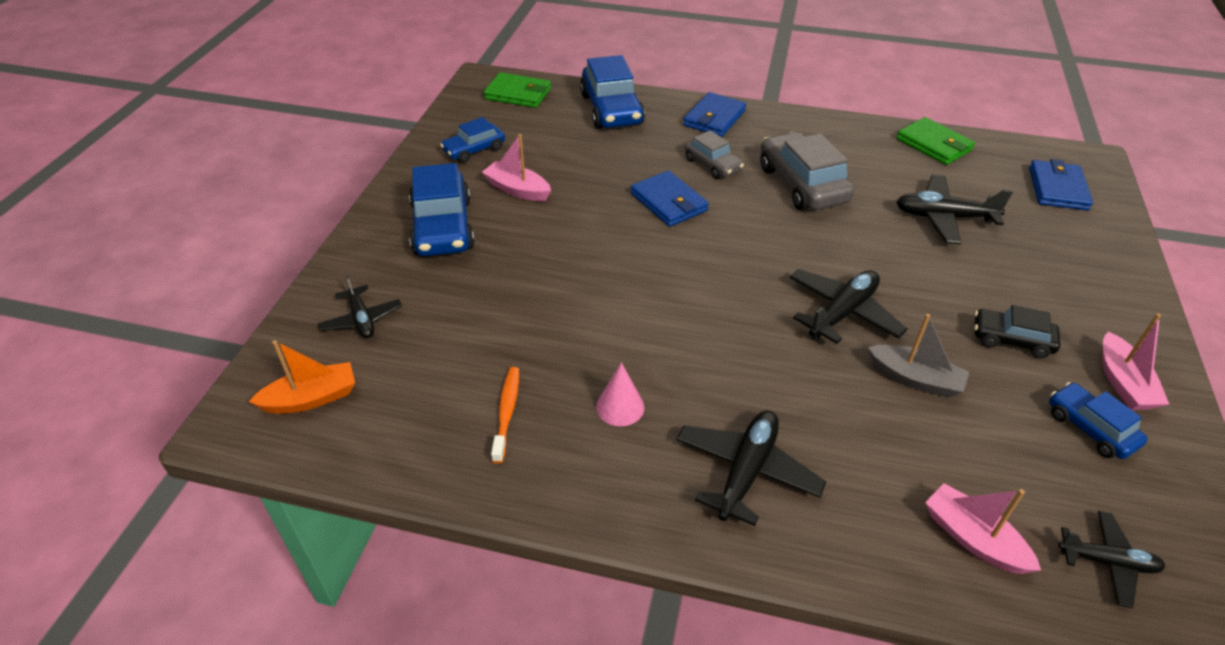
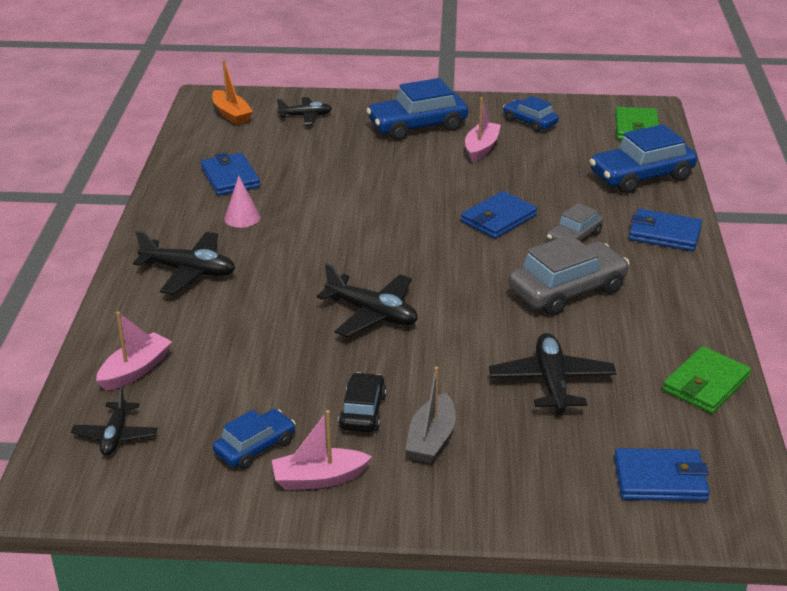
camera: 80 degrees right, 10 degrees down
(362, 319) = (305, 116): black plane -> black plane turned 150 degrees counterclockwise
(507, 412) = (230, 178): orange toothbrush -> blue wallet
(915, 379) = (297, 351): grey boat -> grey boat (431, 439)

